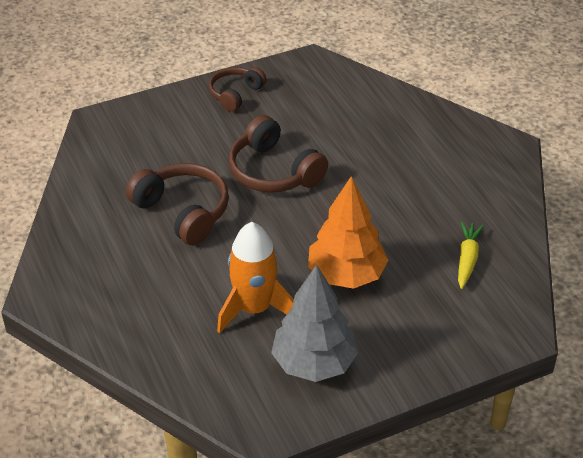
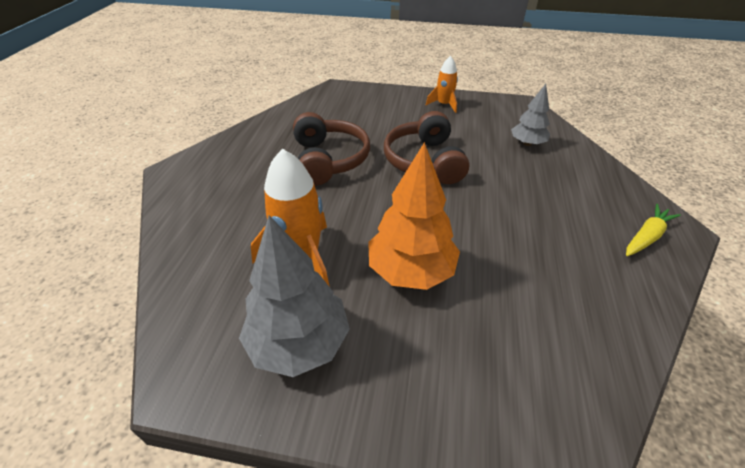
camera: 35 degrees right, 0 degrees up
(235, 94) = (444, 104): brown headphones -> orange rocket
(349, 109) = (527, 143): none -> grey tree
(467, 259) = (555, 321): yellow carrot -> yellow carrot (646, 236)

